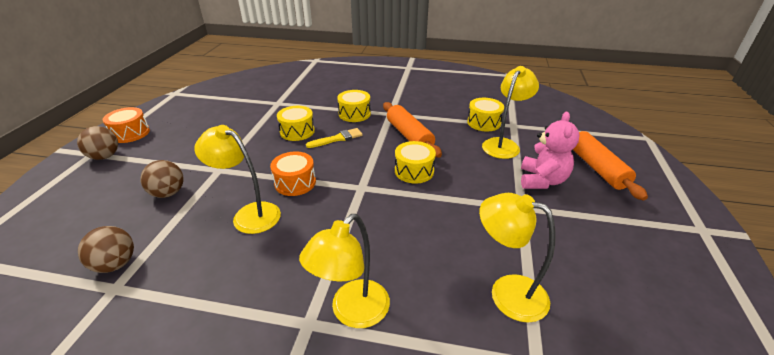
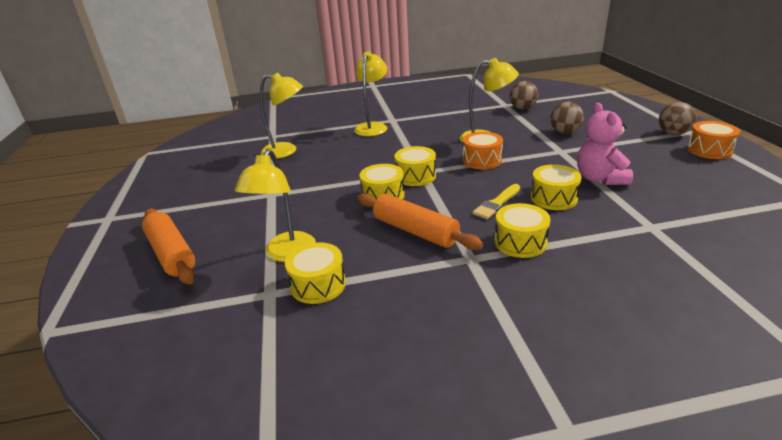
camera: 160 degrees right, 5 degrees down
(371, 183) = (415, 176): none -> yellow drum
(542, 180) = (245, 222): pink teddy bear -> pink teddy bear (600, 178)

